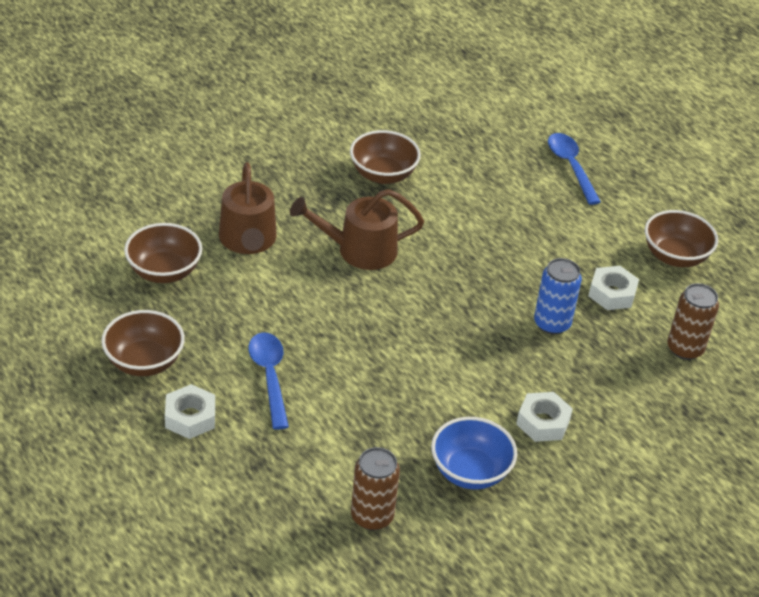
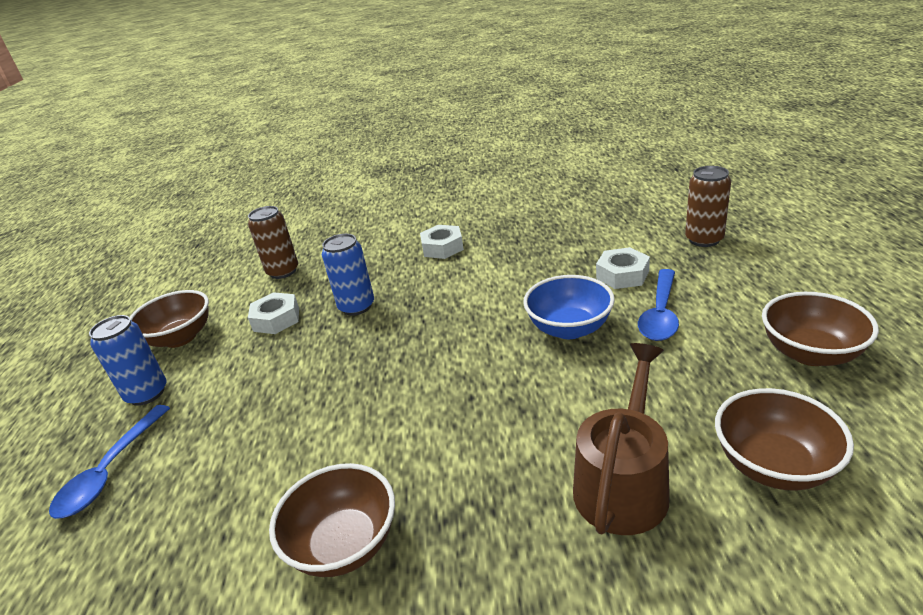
camera: 140 degrees left, 10 degrees down
(190, 417) = (758, 296): white nut -> white nut (622, 275)
(359, 250) = (475, 425): brown watering can -> none
(372, 516) = (616, 219): brown can -> brown can (704, 239)
(470, 472) = (524, 231): blue bowl -> blue bowl (569, 328)
(626, 211) = (147, 393): none -> blue can

